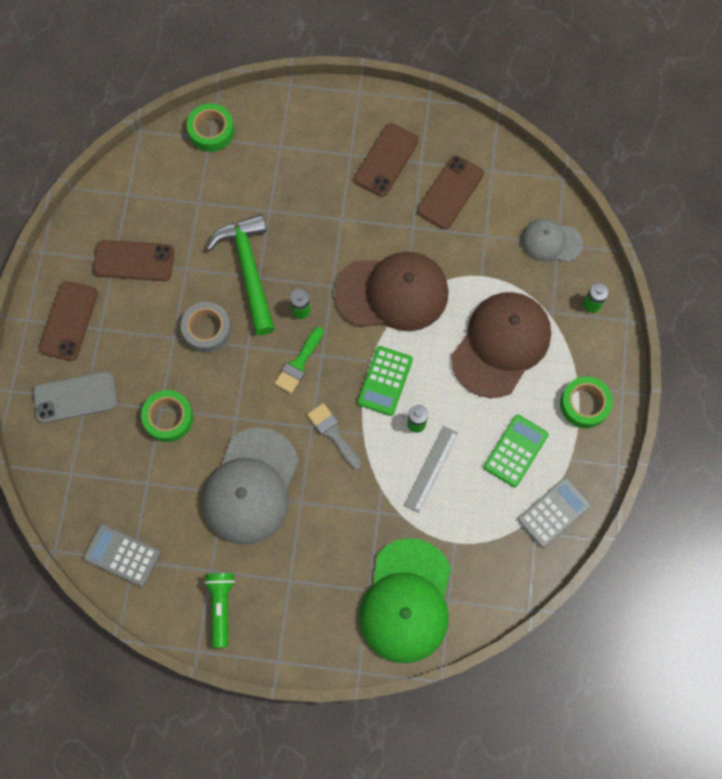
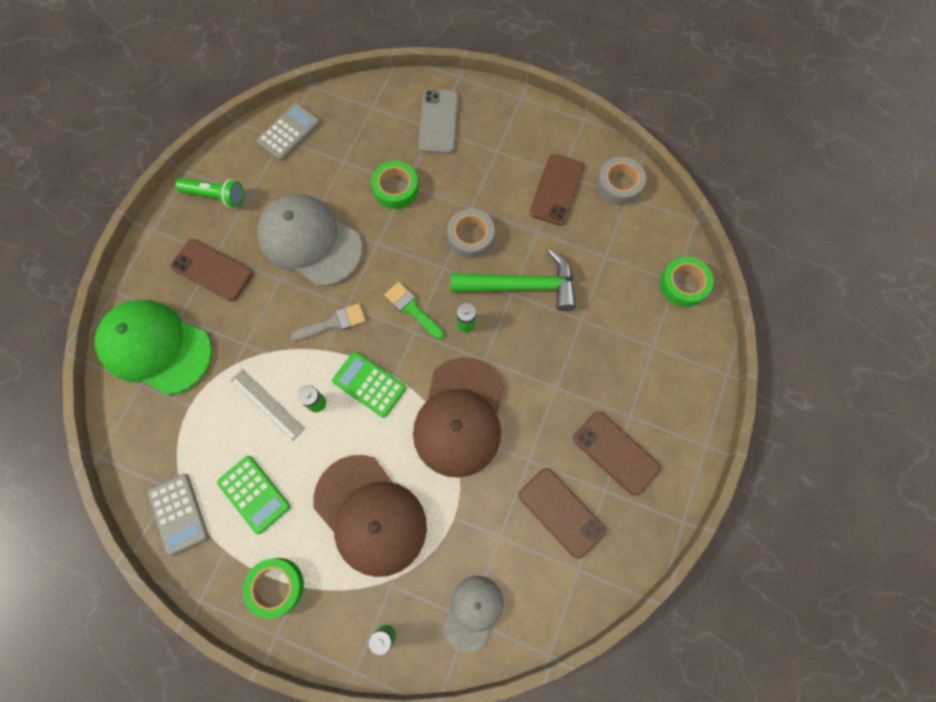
camera: 105 degrees right, 0 degrees up
(68, 321) = (511, 128): brown phone -> brown phone (212, 270)
(115, 204) = (619, 184): none -> grey tape

